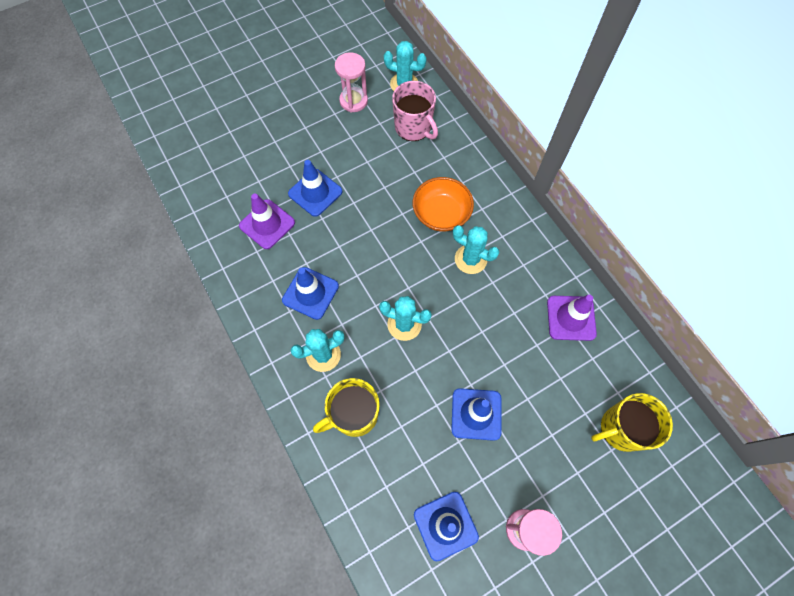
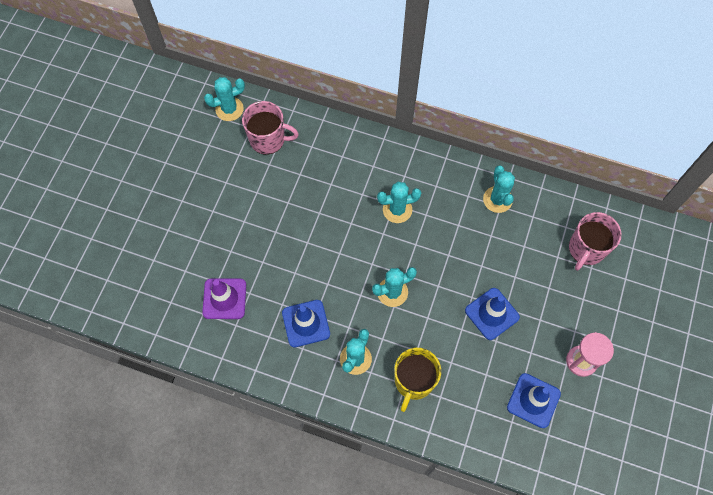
camera: 40 degrees left, 0 degrees up
(315, 192) = (239, 246): blue traffic cone -> none
(353, 101) = (201, 151): pink hourglass -> none
(441, 214) = (348, 192): orange bowl -> none
(571, 318) = (497, 199): purple traffic cone -> turquoise cactus
(621, 429) = (586, 249): yellow mug -> pink mug

